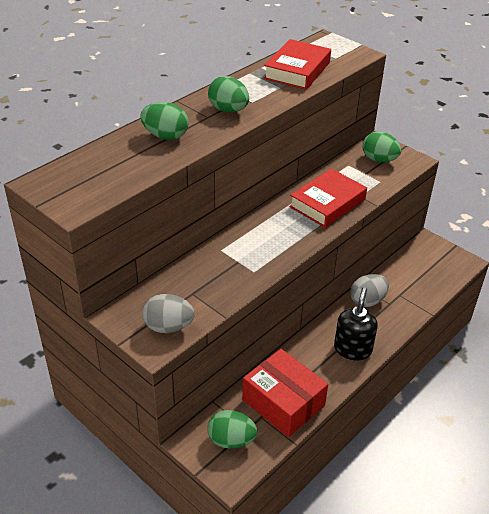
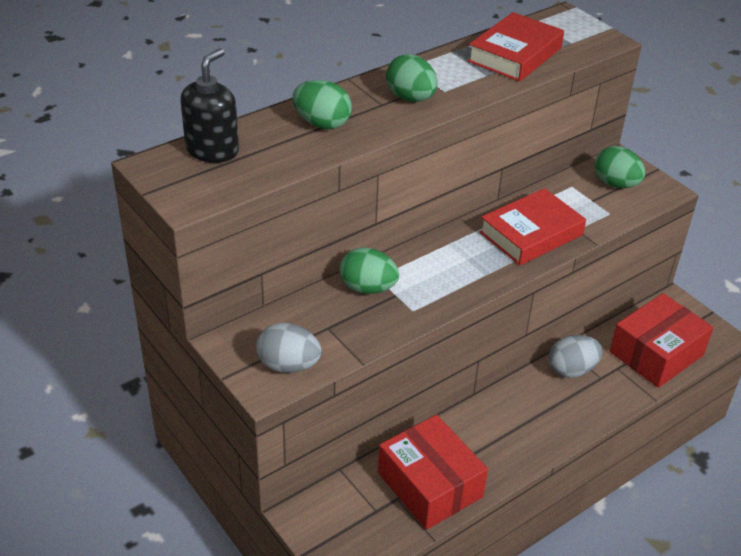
camera: 10 degrees right, 0 degrees up
(231, 440) = (352, 522): green egg -> green egg (368, 288)
(352, 349) = (537, 430): black soap dispenser -> black soap dispenser (212, 150)
(424, 280) = (656, 353): none -> red box

